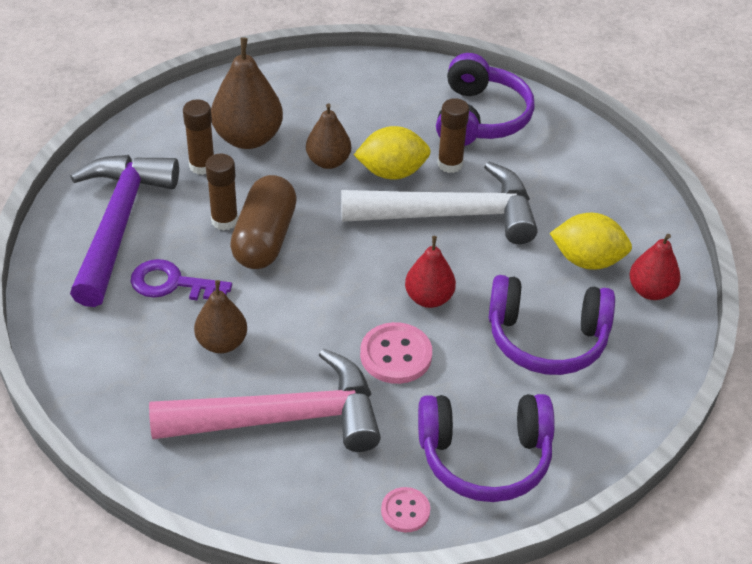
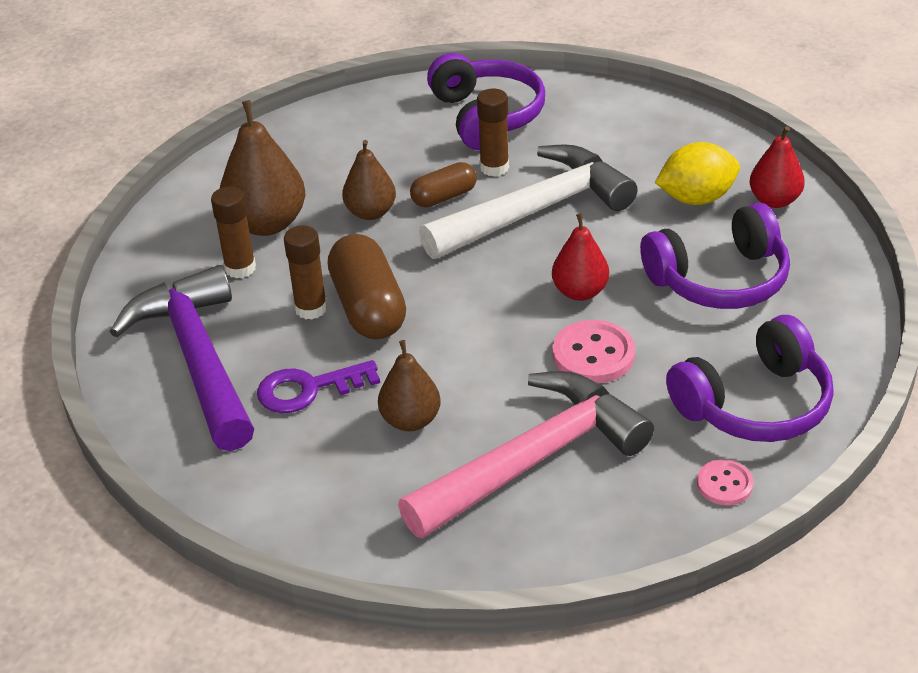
camera: 25 degrees left, 5 degrees down
(392, 172) = (444, 197): yellow lemon -> brown capsule

